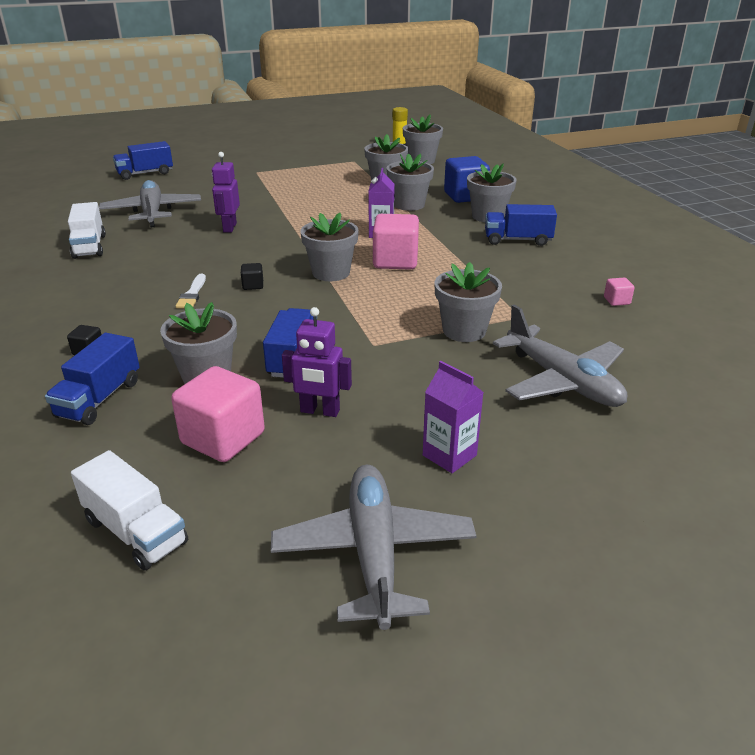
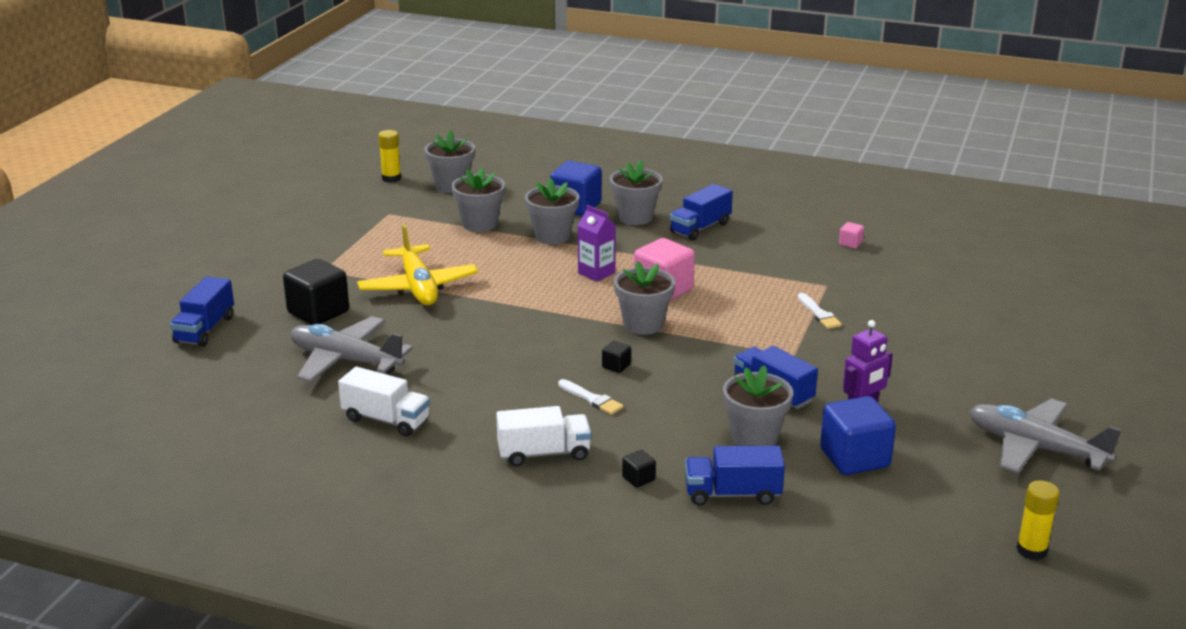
camera: 50 degrees left, 5 degrees down
(99, 399) = (732, 494): blue truck -> blue truck turned 120 degrees clockwise
(132, 633) = (1031, 550): none -> yellow glue stick
(136, 531) = (932, 523): white truck -> white truck (544, 453)
(202, 187) = (318, 312): none -> black cube
(223, 438) = (854, 458): pink cube -> blue cube
(229, 227) = (462, 334): purple robot -> none
(273, 197) = (418, 287): none -> yellow plane
(449, 455) = (967, 386): purple carton -> none
(464, 331) = (819, 314): grey flower pot -> white brush
(562, 381) = (928, 312): grey plane -> none

